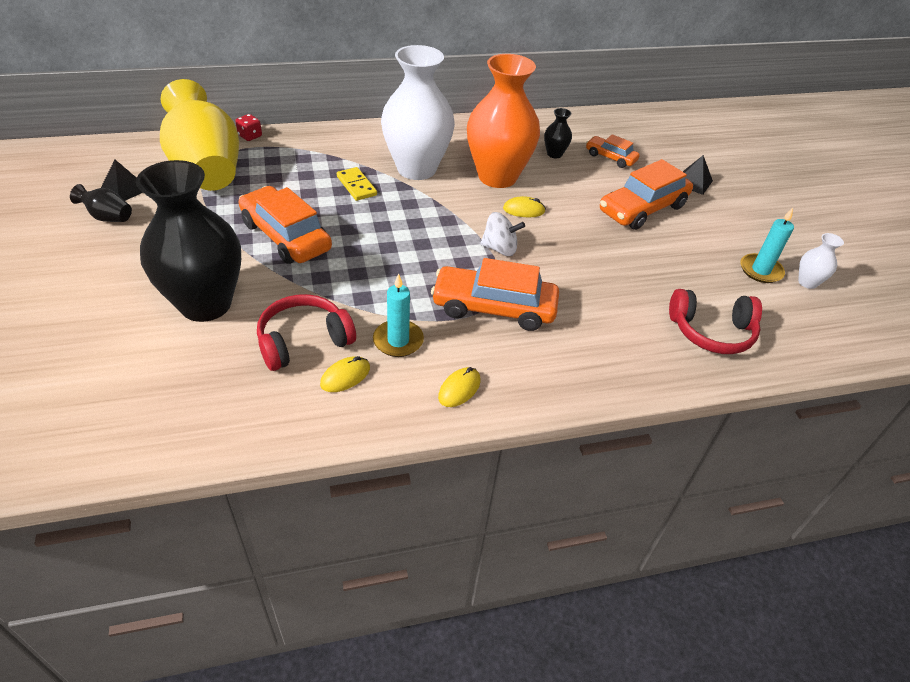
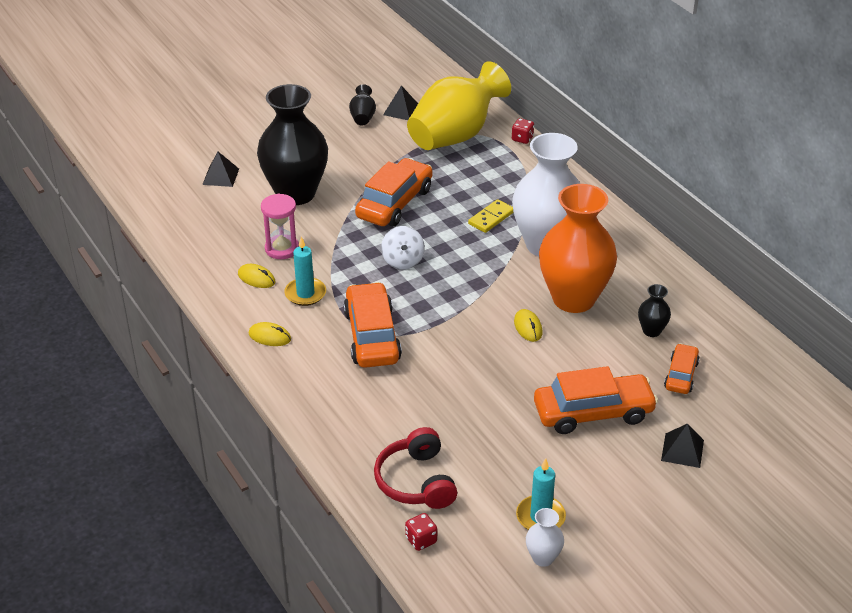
camera: 75 degrees right, 5 degrees down
(107, 364) = (220, 176): none -> black pyramid
(303, 341) = (282, 249): red headphones -> pink hourglass
(500, 249) = (455, 323): white spinning top -> white spinning top (403, 261)
(642, 209) = (593, 412): orange car -> orange car turned 135 degrees clockwise
(788, 349) = (421, 540): none -> red dice

